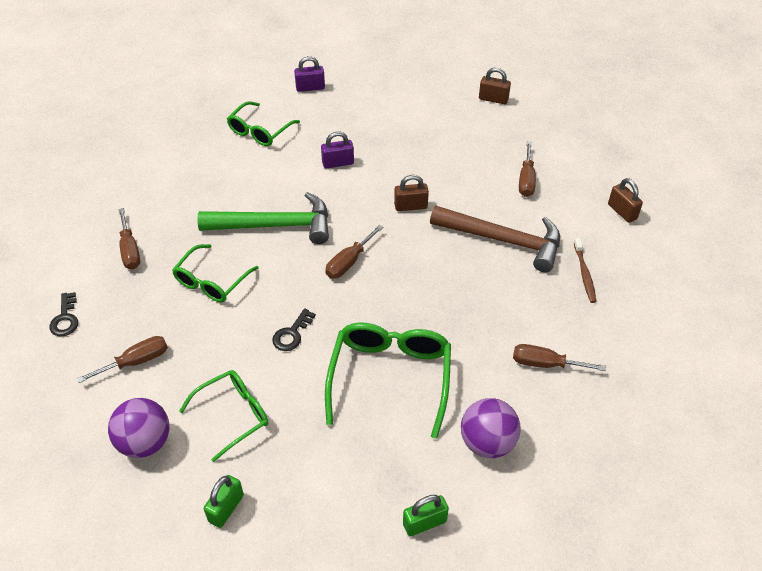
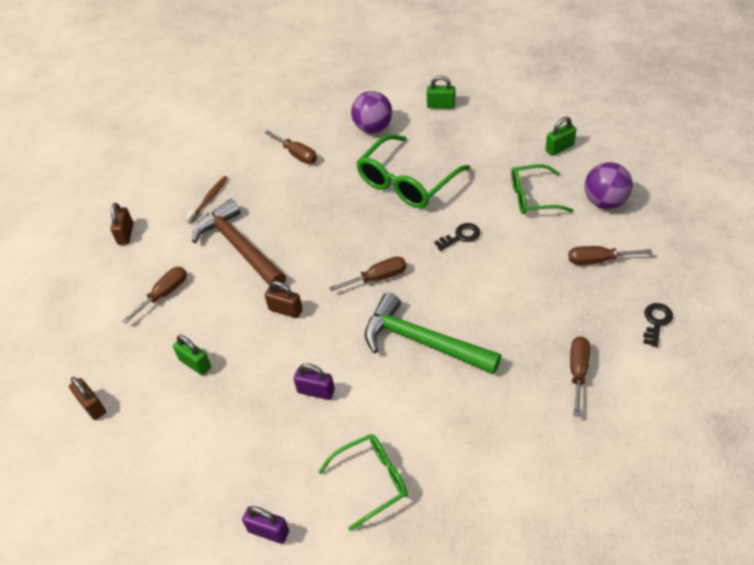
camera: 145 degrees left, 0 degrees up
(211, 281) = (508, 306): green glasses -> none
(447, 146) = (195, 364): none -> green padlock

